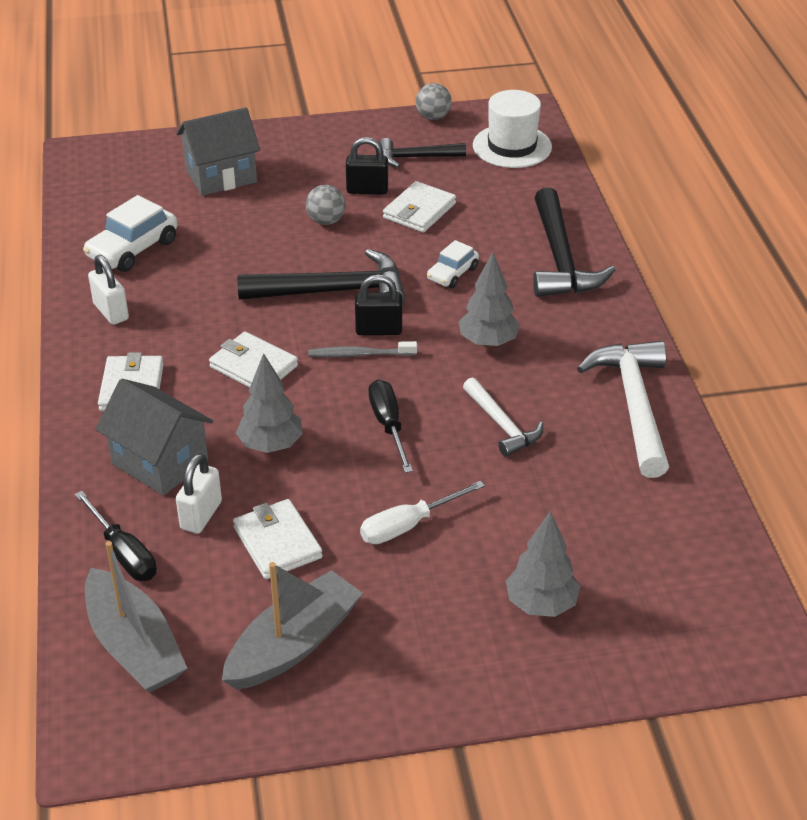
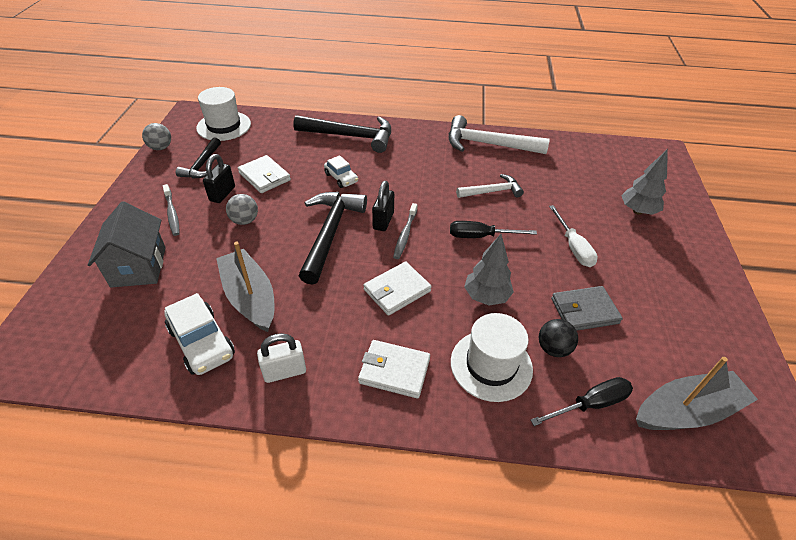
camera: 75 degrees left, 5 degrees up
(160, 462) = (491, 365): grey house -> white hat
(201, 515) = (553, 348): white padlock -> black ball
(277, 542) = (584, 311): white wallet -> grey wallet
(293, 644) = (676, 320): grey boat -> grey boat (250, 297)
(313, 168) = (172, 214): none -> grey toothbrush
(488, 342) = (415, 179): grey tree -> none

